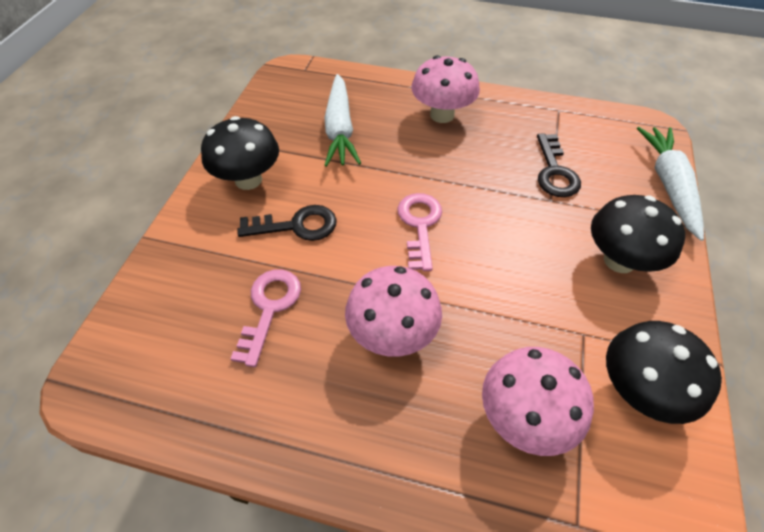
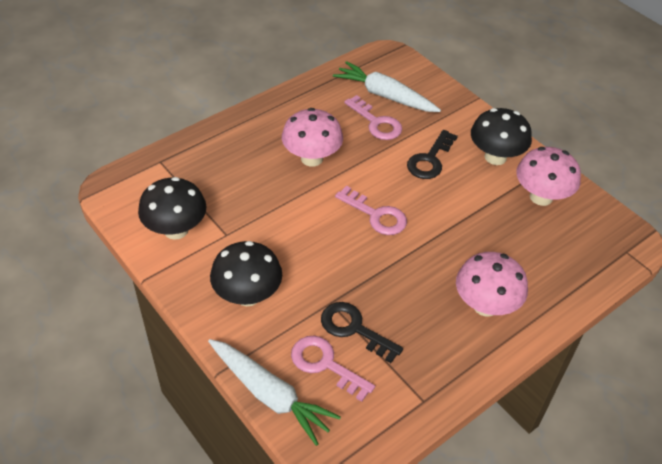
camera: 125 degrees right, 5 degrees down
(340, 129) = (517, 230): white carrot -> white carrot (385, 96)
(524, 417) = (217, 177): pink mushroom -> pink mushroom (541, 197)
(604, 170) = (325, 364): none -> pink key

